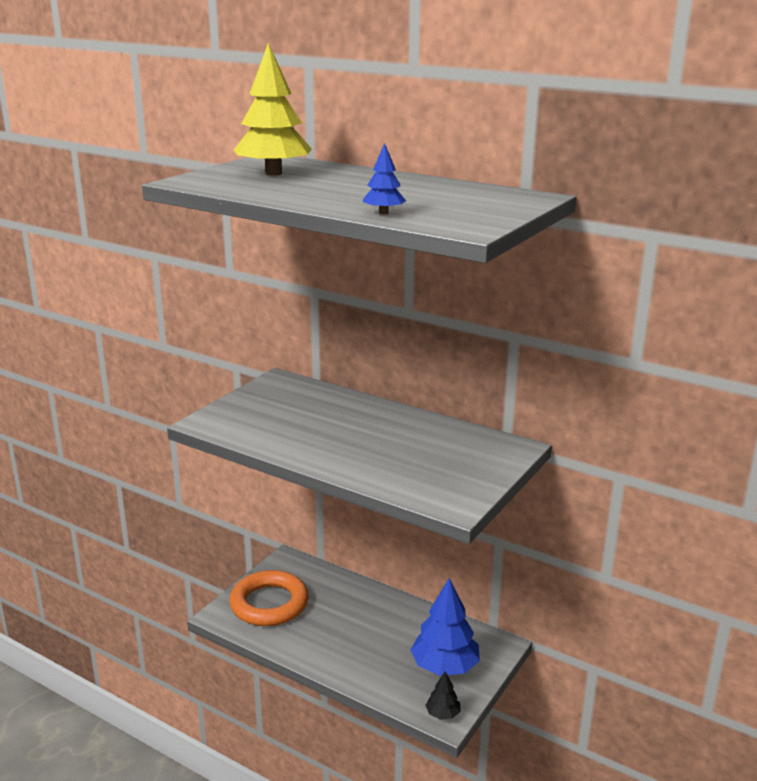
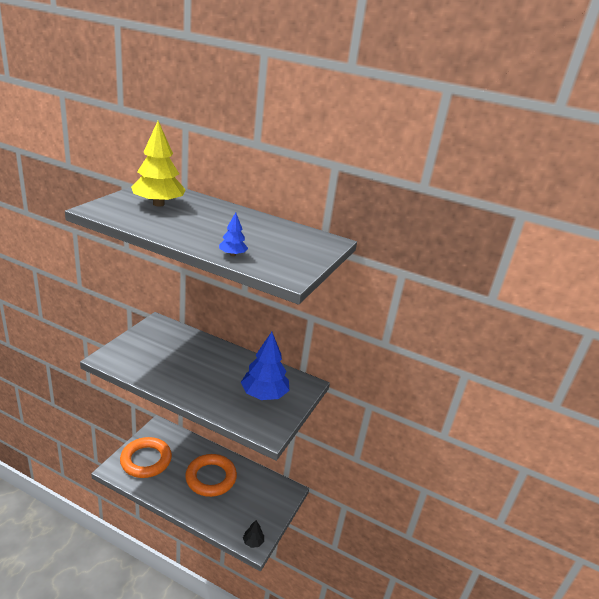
camera: 10 degrees left, 5 degrees up
(371, 627) = (211, 478): none -> orange ring
(444, 667) = (255, 507): blue tree -> blue tree (264, 394)

